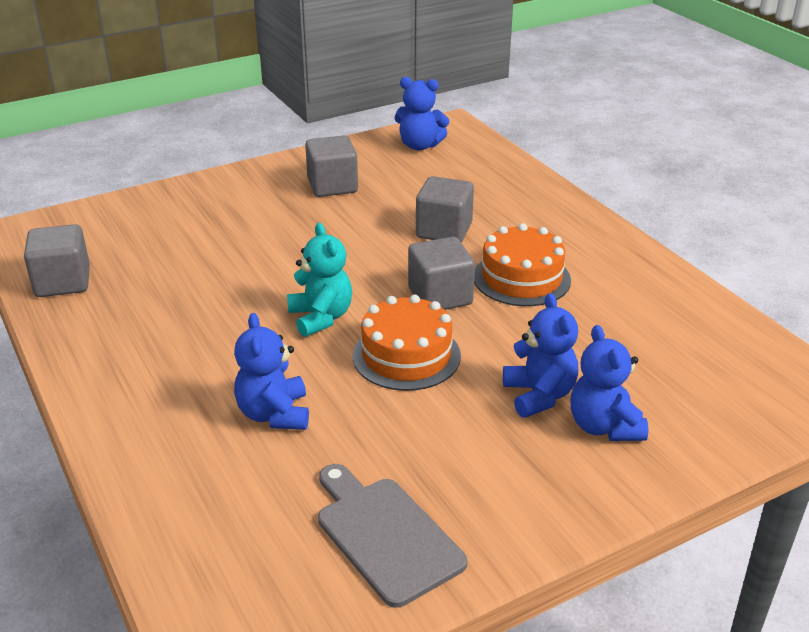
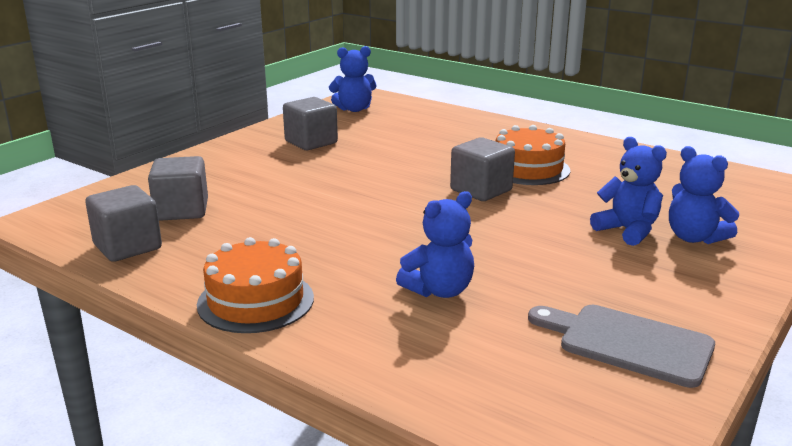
camera: 25 degrees left, 10 degrees down
(274, 414) = (439, 290): blue teddy bear -> blue teddy bear turned 90 degrees counterclockwise
(321, 318) = (402, 222): turquoise teddy bear -> none
(406, 355) = (500, 230): orange cake -> orange cake (255, 301)
(444, 231) = (435, 153): grey cube -> grey cube (182, 210)

